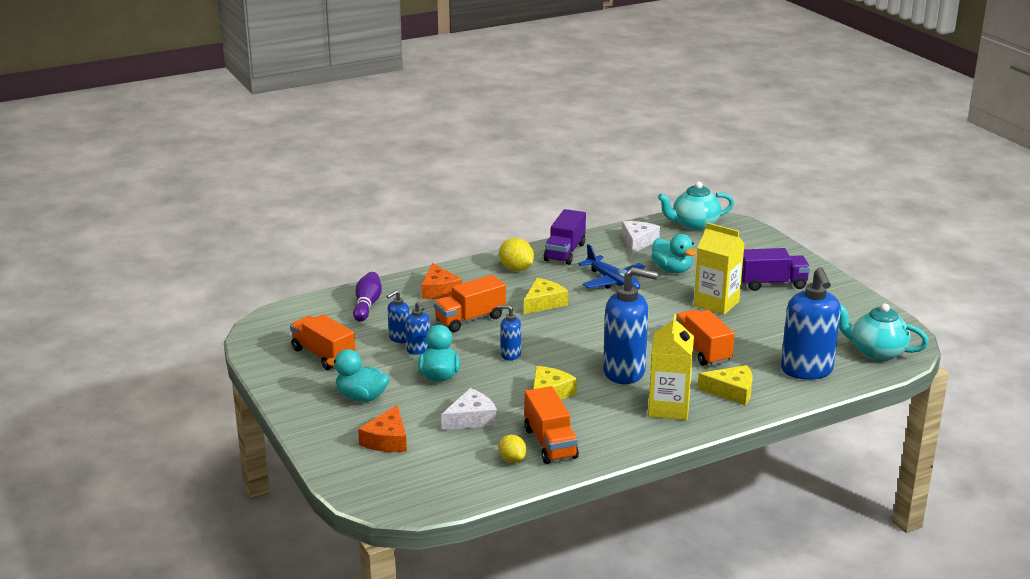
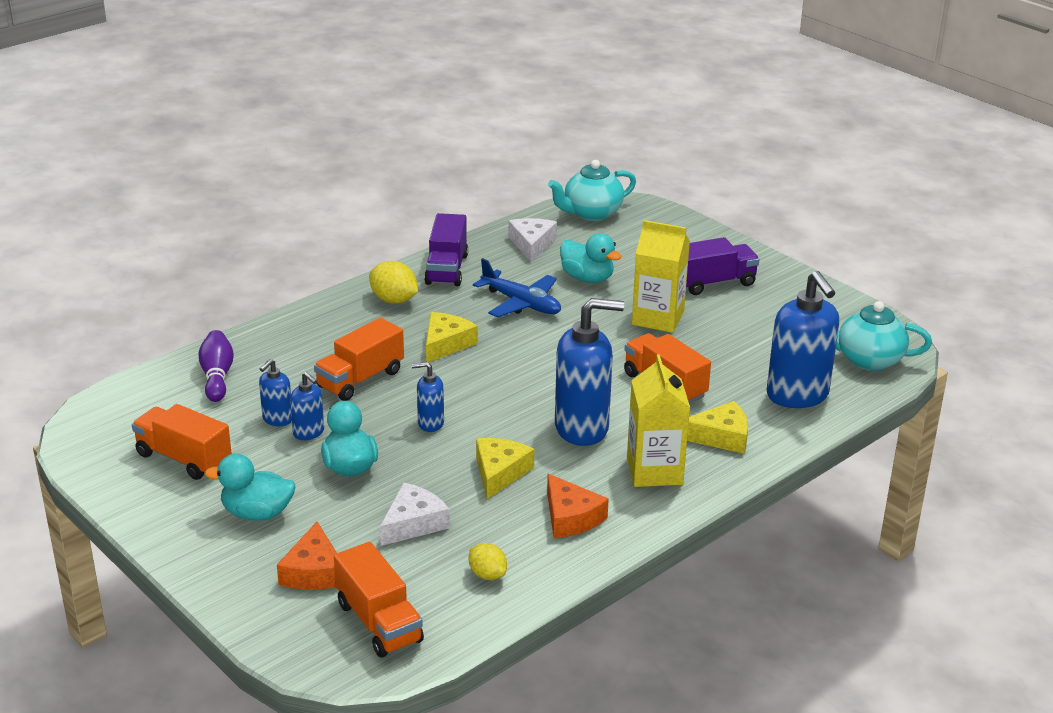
camera: 15 degrees left, 5 degrees up
(439, 290) = (305, 342): orange cheese -> orange cheese (571, 517)
(550, 443) = (527, 543): orange truck -> orange truck (379, 622)

